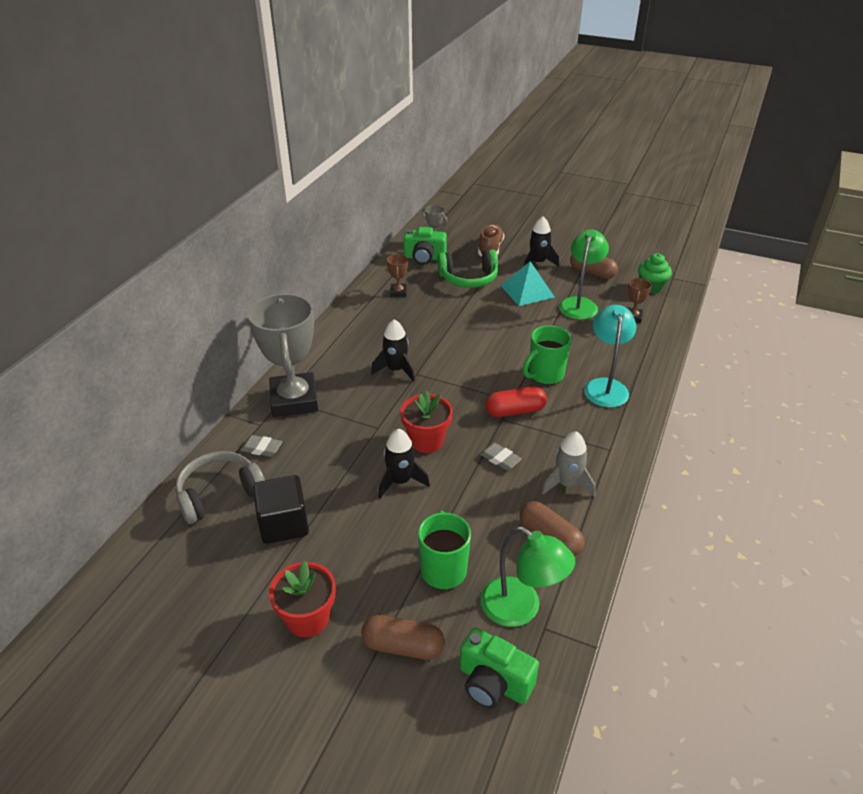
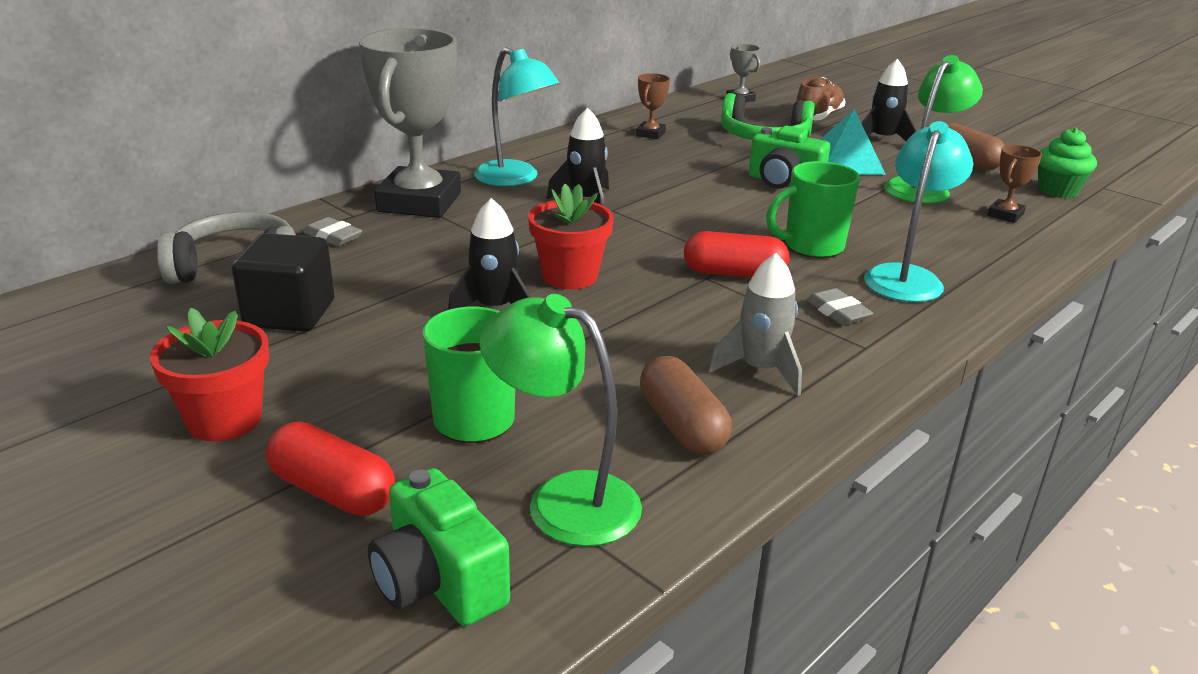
camera: 20 degrees right, 10 degrees down
(340, 360) = (515, 179): none -> turquoise lamp
(403, 646) = (333, 491): brown capsule -> red capsule
(424, 258) = (713, 111): green camera -> green camera (783, 182)
(500, 459) = (669, 318): grey eraser -> grey eraser (838, 312)
(521, 609) = (563, 500): green lamp -> green lamp turned 150 degrees clockwise

